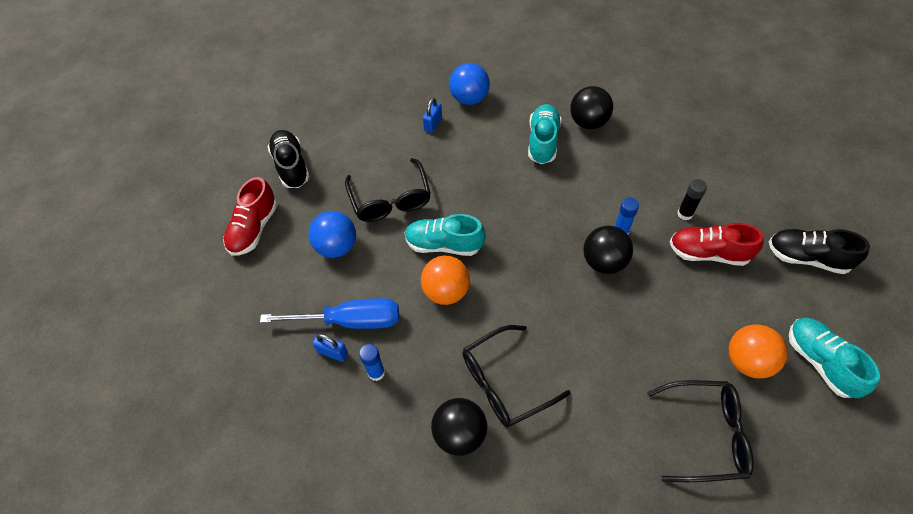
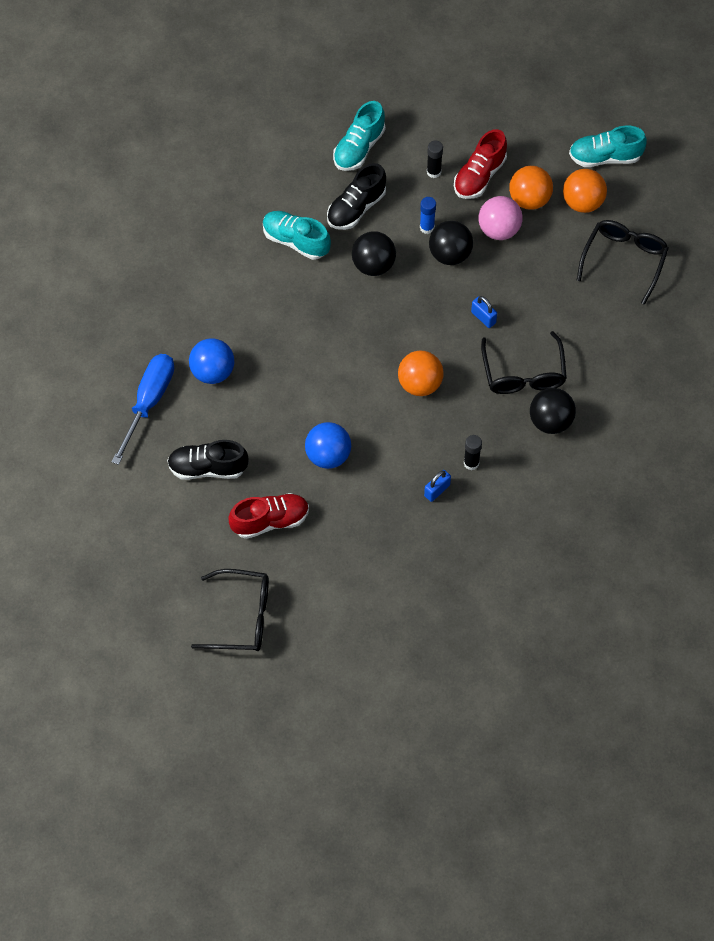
camera: 70 degrees left, 5 degrees up
(254, 228) = (270, 521): red shoe -> red shoe turned 60 degrees counterclockwise
(350, 321) = (412, 468): blue screwdriver -> blue screwdriver (149, 402)
(376, 372) = (471, 463): blue glue stick -> black glue stick
(390, 200) = (297, 394): black glasses -> black glasses (242, 617)
(433, 124) = (221, 324): blue padlock -> blue padlock (483, 317)
(444, 244) = (370, 368): turquoise shoe -> turquoise shoe (359, 148)
(469, 98) = (205, 280): blue ball -> blue ball (213, 372)
(588, 122) = (293, 193): black ball -> black ball (373, 265)
(660, 293) = (499, 229): none -> pink ball
(714, 307) = (529, 199): none -> orange ball
(807, 258) = (518, 112): black shoe -> black shoe (356, 208)

